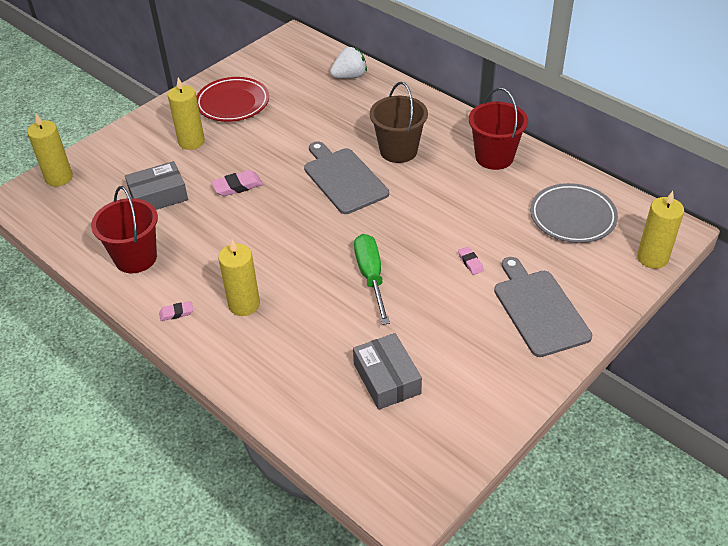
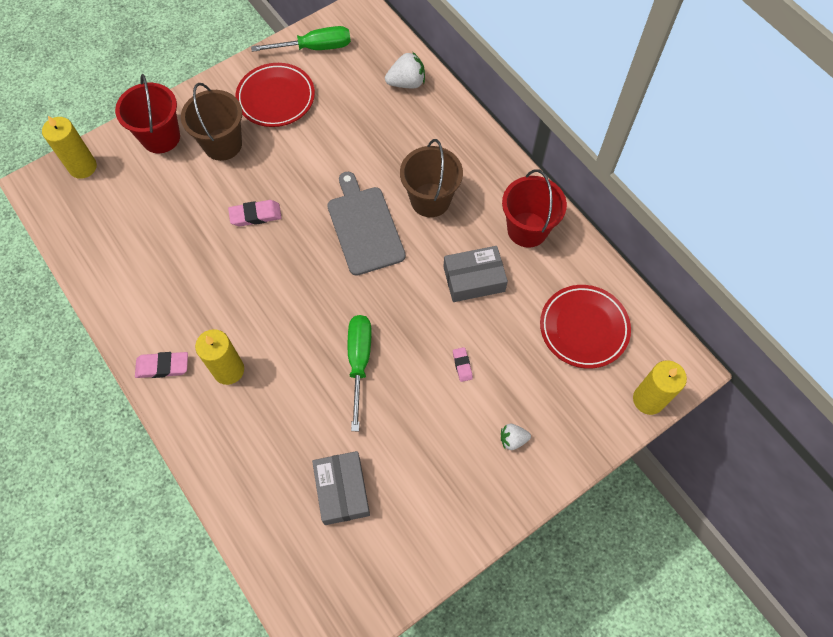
camera: 10 degrees right, 20 degrees up
(135, 258) = (137, 289): red bucket -> red bucket (161, 137)
(158, 196) = (175, 212): grey box -> grey box (474, 279)
(176, 313) = (163, 366): pink eraser -> pink eraser, size x1.63
(191, 142) = (222, 144): yellow candle -> brown bucket
(258, 65) = (315, 48): none -> green screwdriver
(539, 309) = (513, 439): grey cutting board -> white strawberry
(572, 217) = (583, 328): grey plate -> red plate

